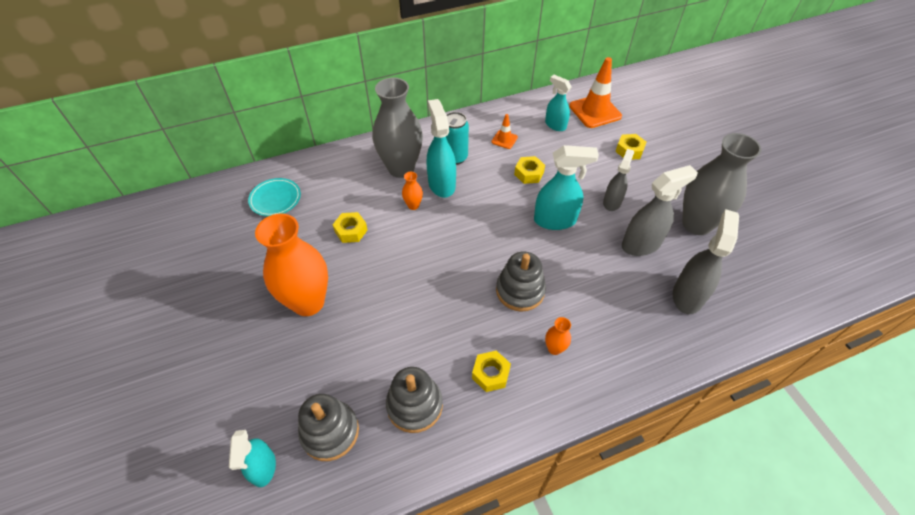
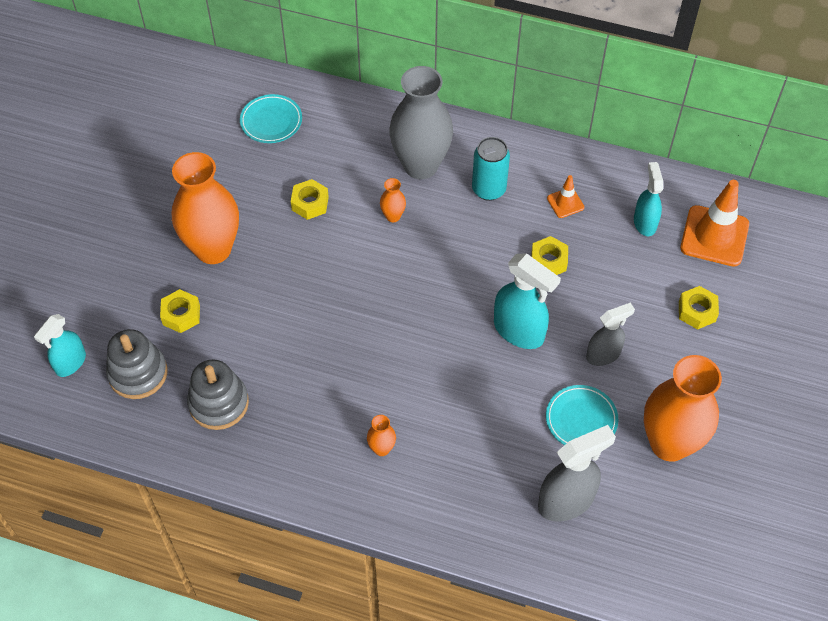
camera: 40 degrees right, 5 degrees up
(441, 184) = (444, 211): turquoise spray bottle -> none
(490, 374) = (304, 426): yellow nut -> yellow nut (181, 315)
(520, 291) = (407, 375): grey stacking toy -> none
(641, 244) = (581, 419): grey spray bottle -> turquoise plate
(696, 224) = (669, 443): grey vase -> orange vase

